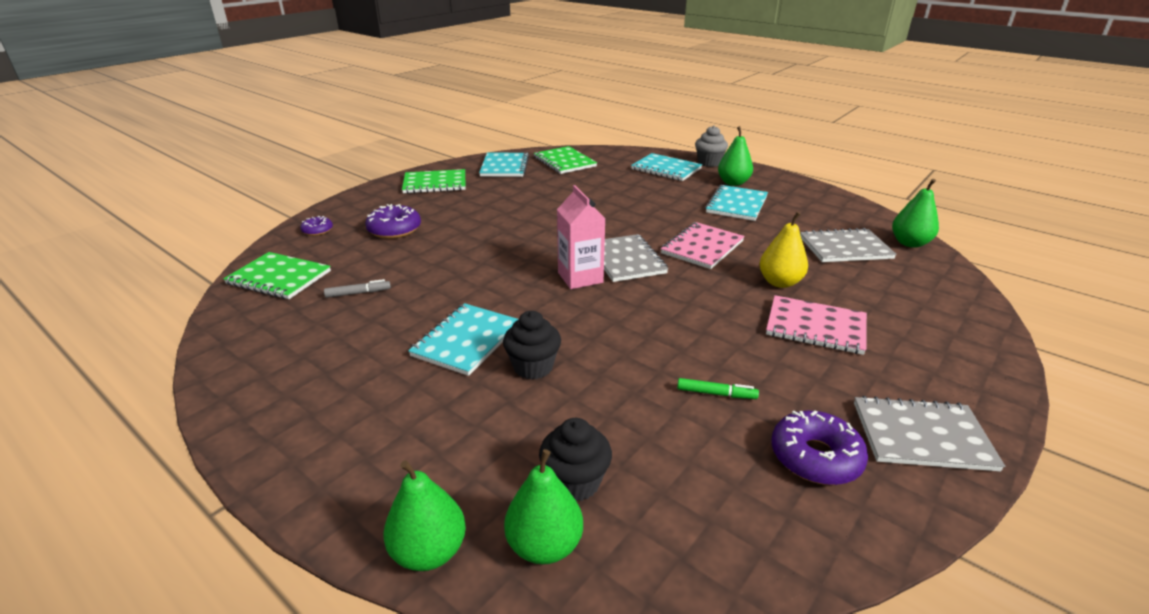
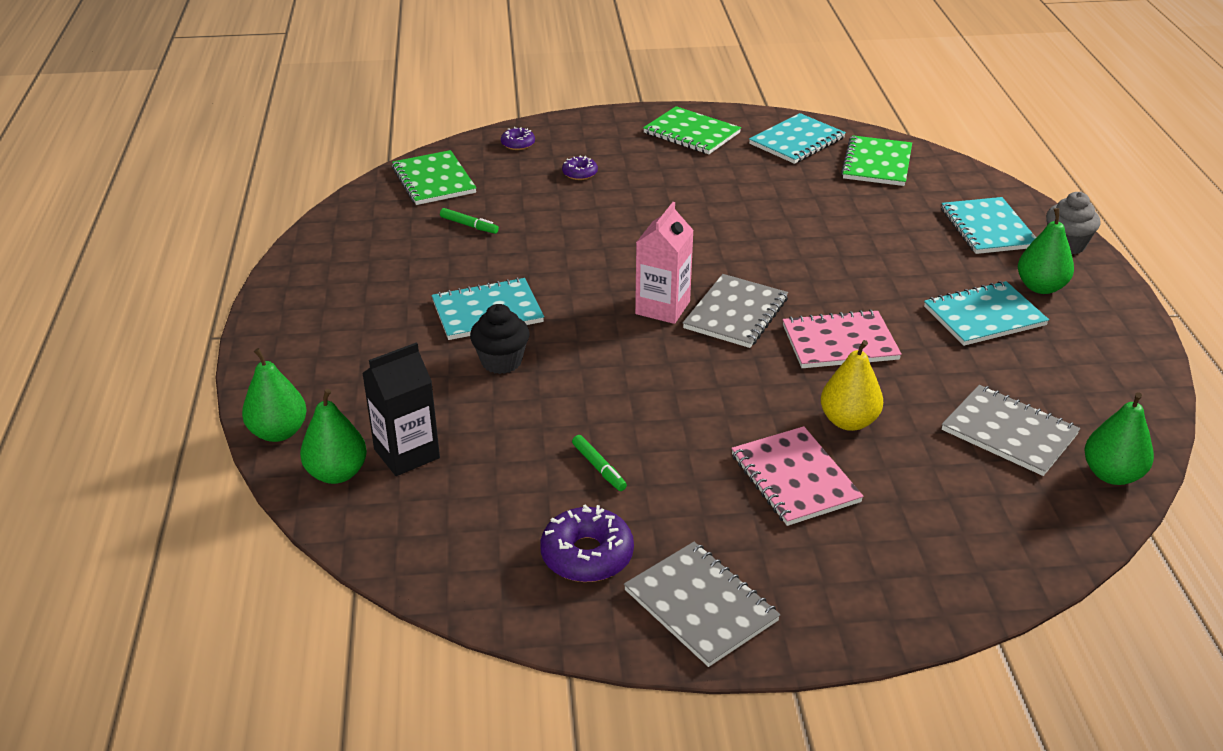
camera: 45 degrees right, 5 degrees up
(358, 293) = (469, 225): grey marker -> green marker
(394, 229) = (580, 173): purple donut -> purple donut, size x0.57
(575, 482) = (407, 453): black cupcake -> black carton

